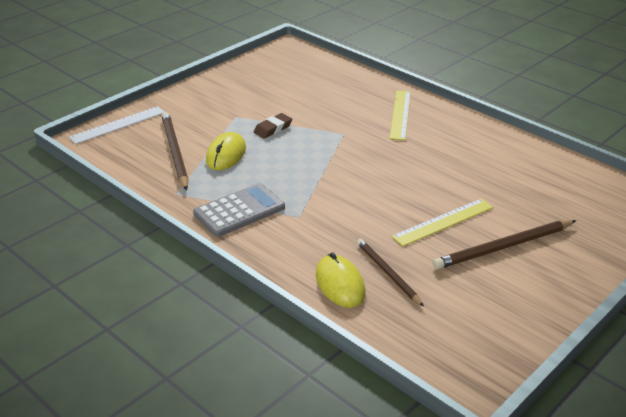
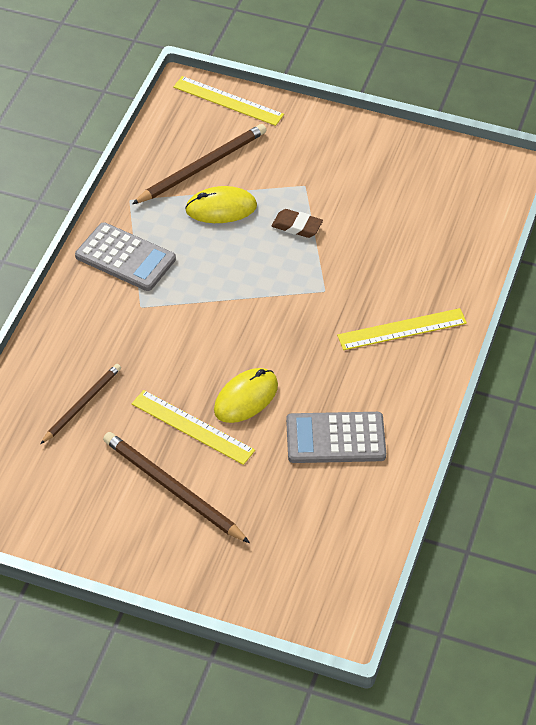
camera: 65 degrees right, 15 degrees up
(118, 125) = (228, 101): white ruler -> yellow ruler
(340, 284) = (48, 373): yellow mouse -> yellow mouse (246, 398)
(486, 163) = (335, 438): none -> grey calculator

